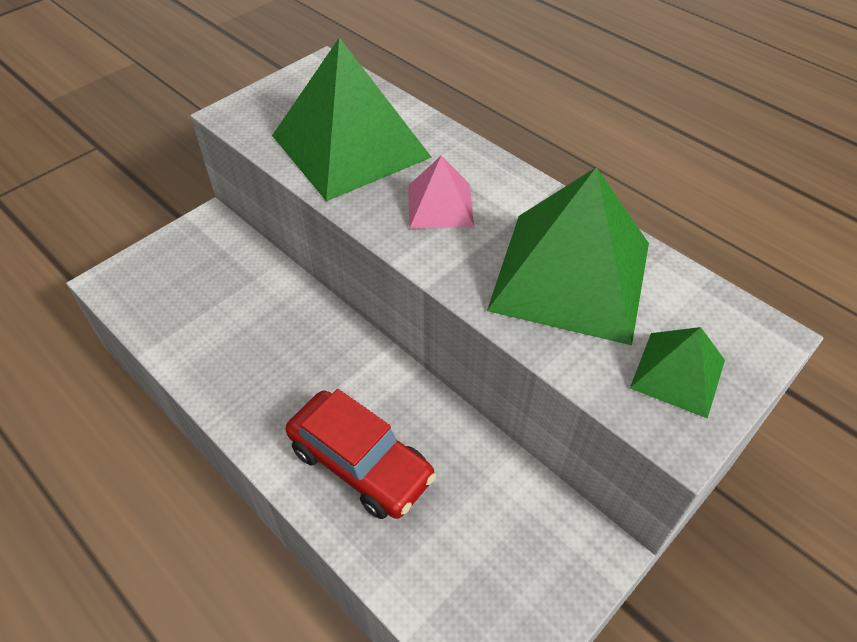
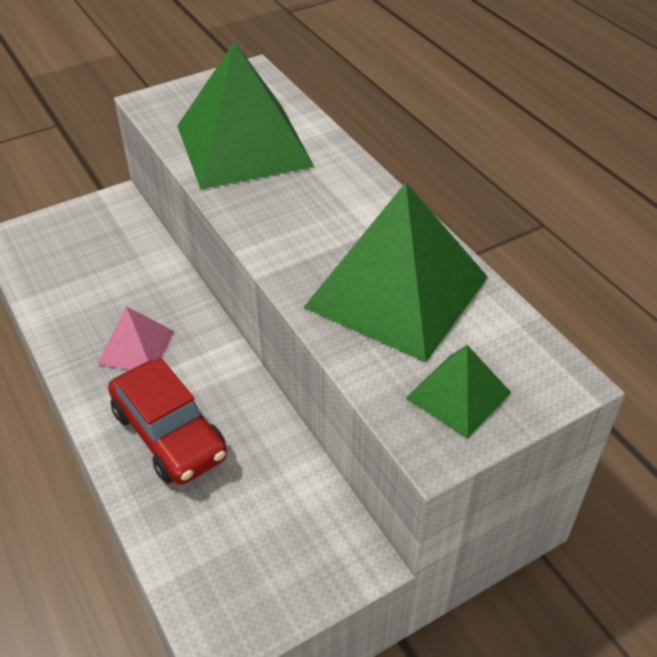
camera: 15 degrees right, 5 degrees down
(440, 205) = (302, 210): pink pyramid -> pink pyramid (136, 347)

